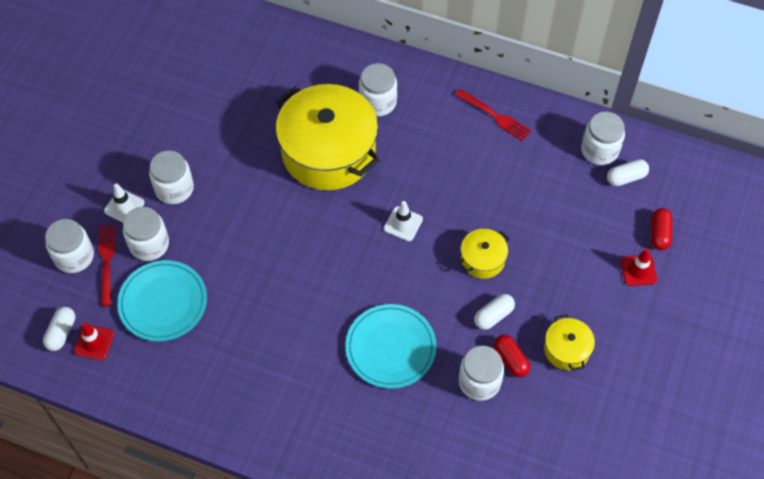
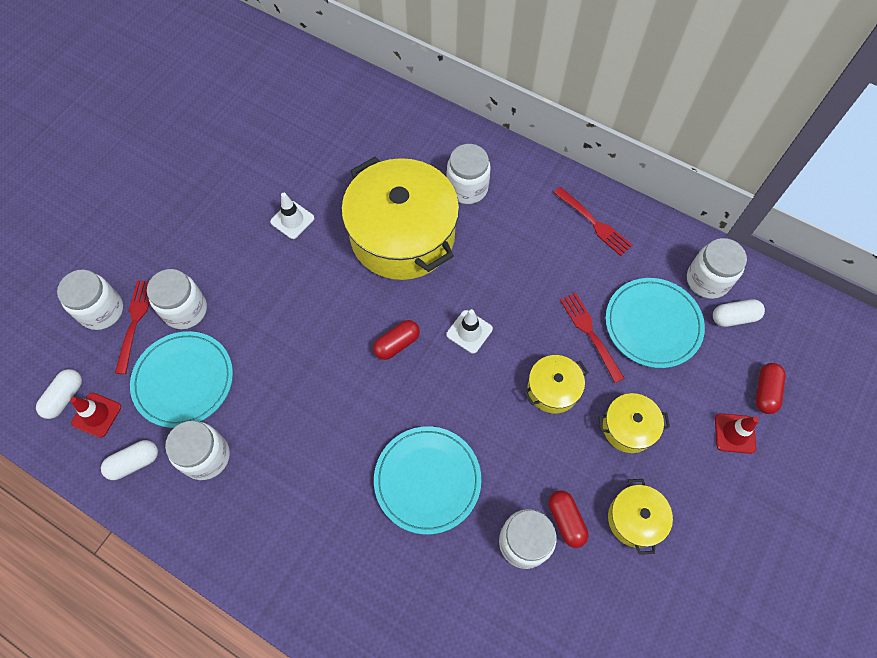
camera: 10 degrees right, 5 degrees up
(124, 206) = (169, 263): white traffic cone -> white traffic cone (292, 220)
(174, 188) = (227, 251): white jar -> white jar (206, 456)
(342, 243) = (397, 344): none -> red capsule
(493, 316) = (554, 461): white capsule -> white capsule (134, 462)
(506, 209) = (590, 333): none -> red fork
(550, 280) = (628, 427): none -> yellow pot
(558, 193) = (653, 324): none -> turquoise plate

